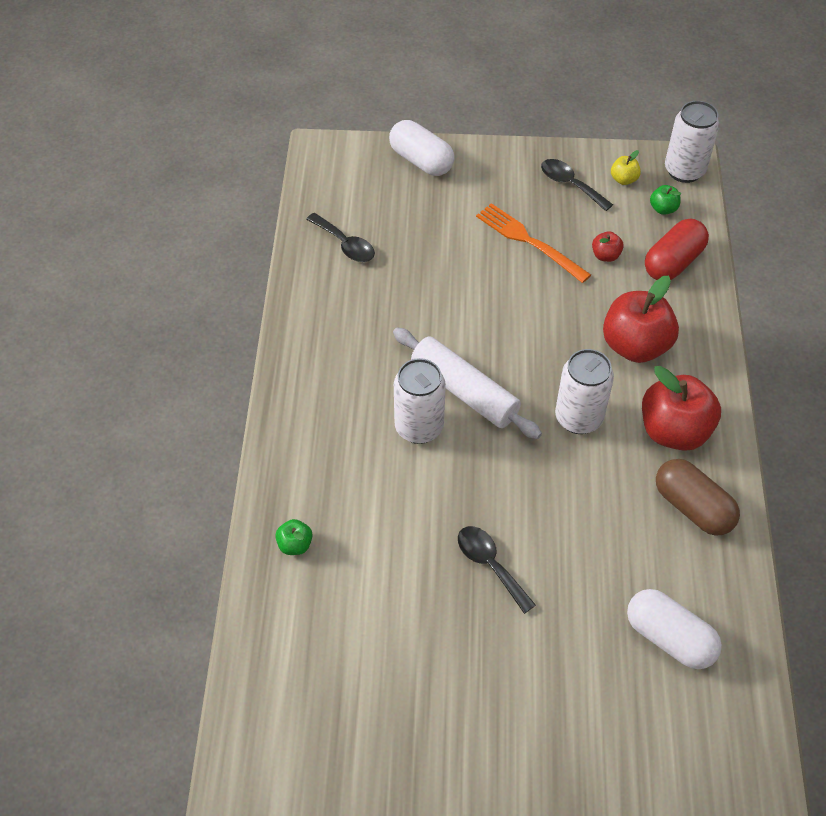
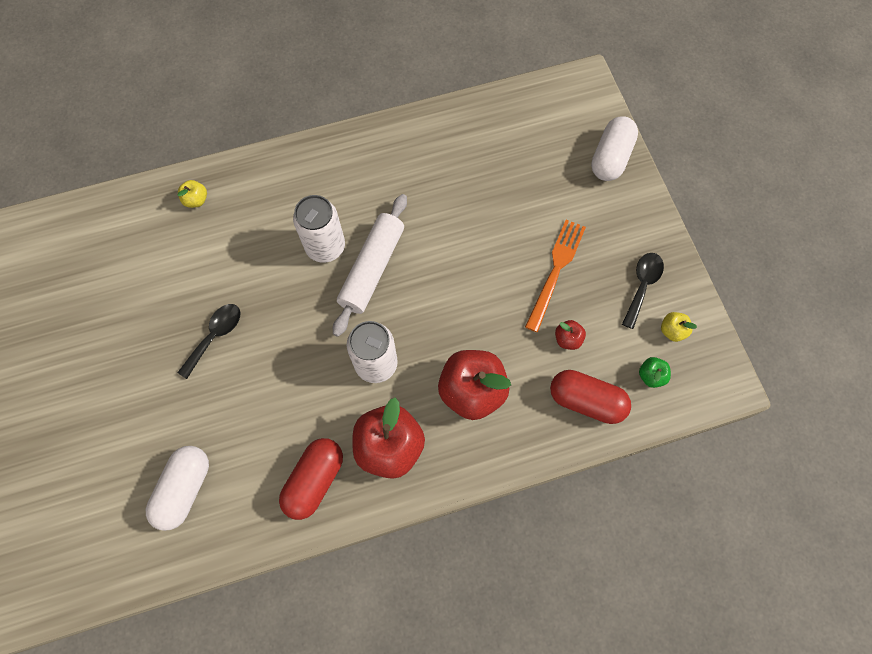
camera: 70 degrees right, 15 degrees up
(295, 545) = (196, 200): green apple -> yellow apple
(345, 244) = (489, 134): black spoon -> none
(684, 171) = (712, 384): white can -> none
(692, 507) = (314, 480): brown capsule -> red capsule

